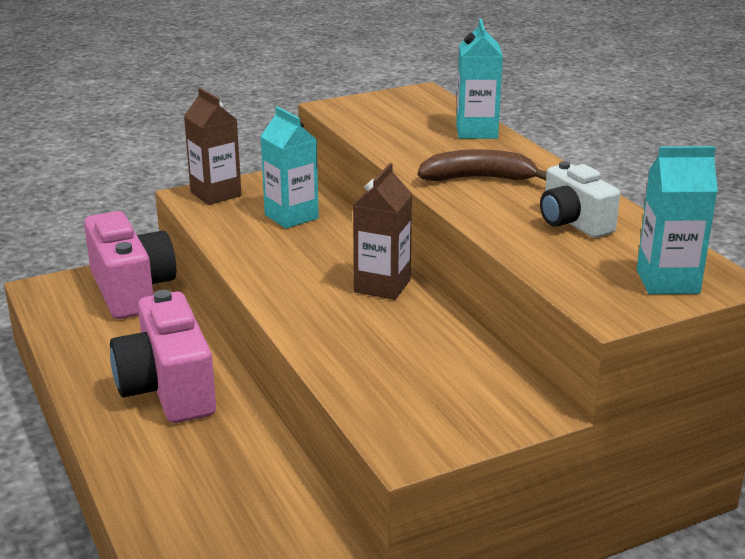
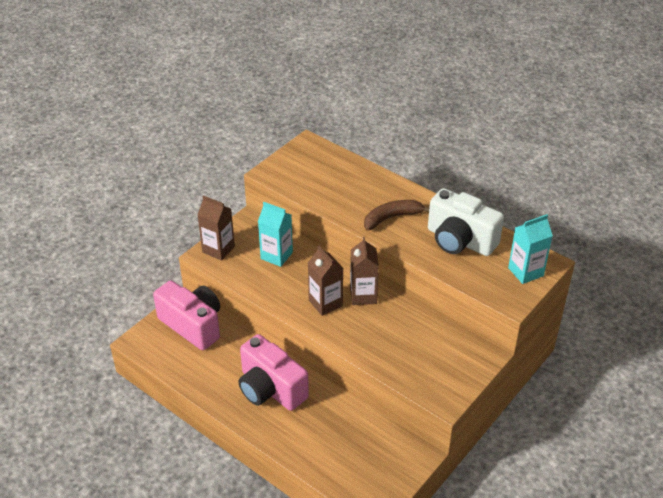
camera: 25 degrees left, 15 degrees up
(313, 280) = (325, 303): none -> brown carton
(476, 131) = (364, 174): turquoise carton -> none
(573, 223) = (460, 240): white camera -> white camera, size x1.64

